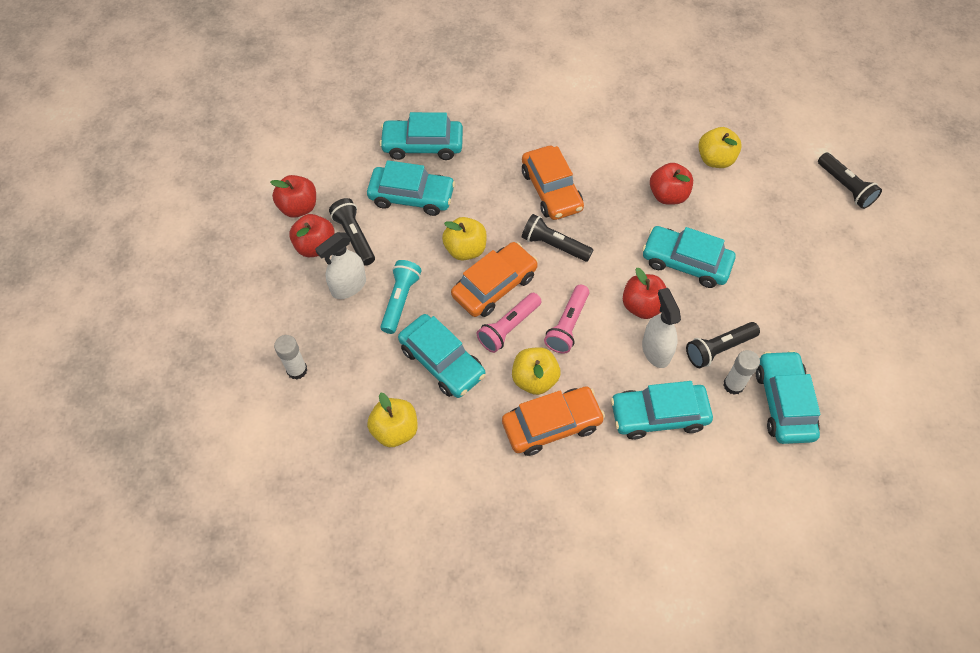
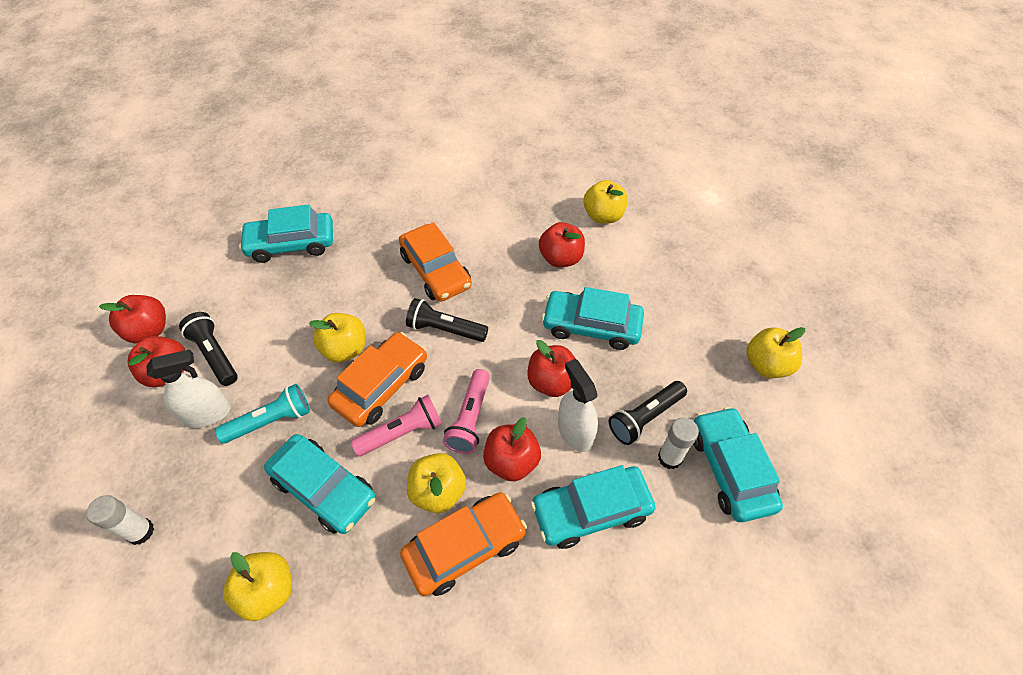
camera: 10 degrees left, 5 degrees down
(348, 286) = (208, 414): white spray bottle -> white spray bottle turned 150 degrees counterclockwise
(400, 300) = (271, 421): turquoise flashlight -> turquoise flashlight turned 60 degrees clockwise
(412, 196) = (281, 299): turquoise car -> none
(508, 327) = (402, 432): pink flashlight -> pink flashlight turned 150 degrees counterclockwise
(598, 366) = (511, 461): none -> red apple
(838, 321) = (766, 365): none -> yellow apple
(845, 187) = (739, 224): black flashlight -> none

